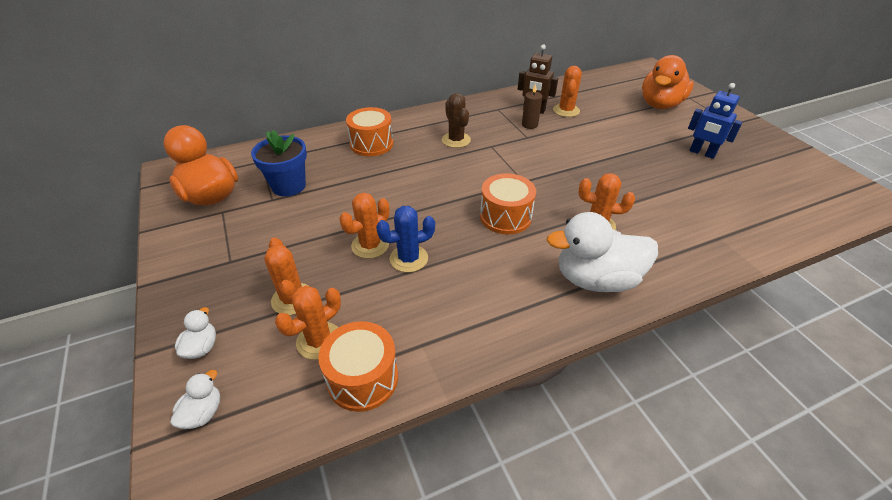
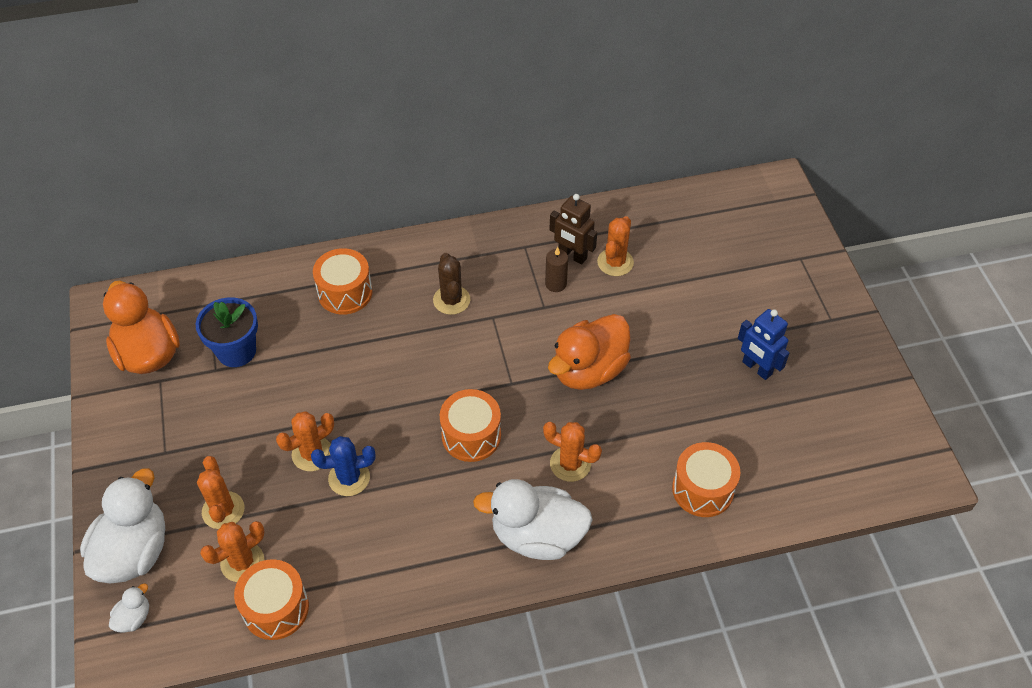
camera: 10 degrees right, 10 degrees up
(202, 347) = (134, 551): white duck -> white duck, size x2.29
(660, 105) = (750, 268): orange duck -> orange duck (589, 370)
(714, 228) = (702, 489): none -> orange drum

